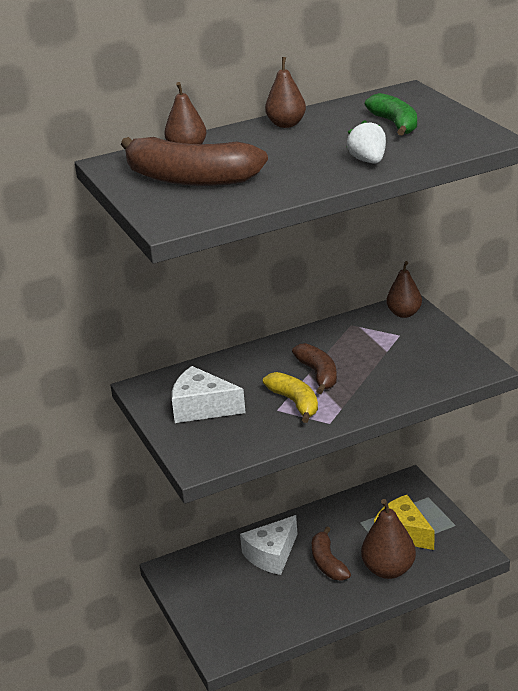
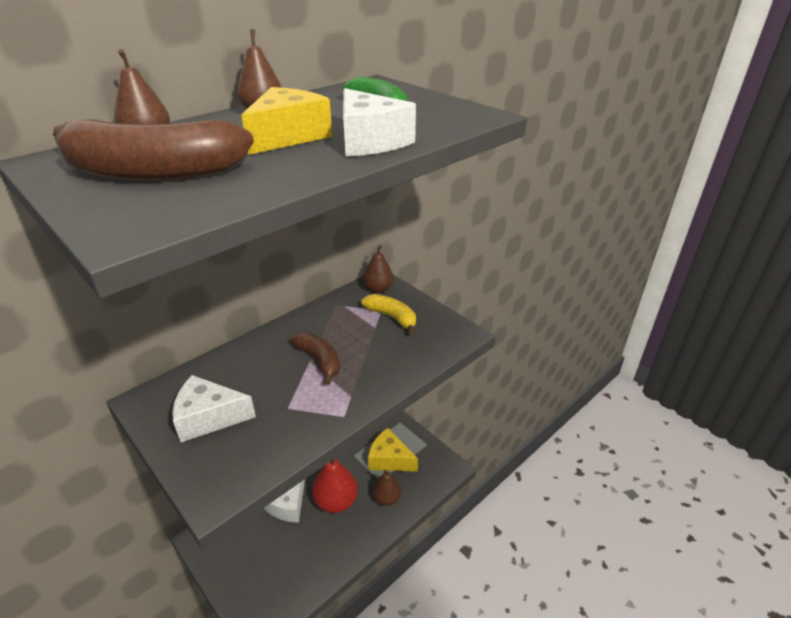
camera: 20 degrees left, 5 degrees up
(295, 402) = (304, 396): yellow banana -> yellow banana (392, 317)
(301, 152) = (288, 136): none -> yellow cheese
(327, 563) = (336, 501): brown banana -> red pear
(368, 161) = (370, 141): white strawberry -> white cheese
(388, 570) = (387, 498): brown pear -> brown pear, size x0.64

